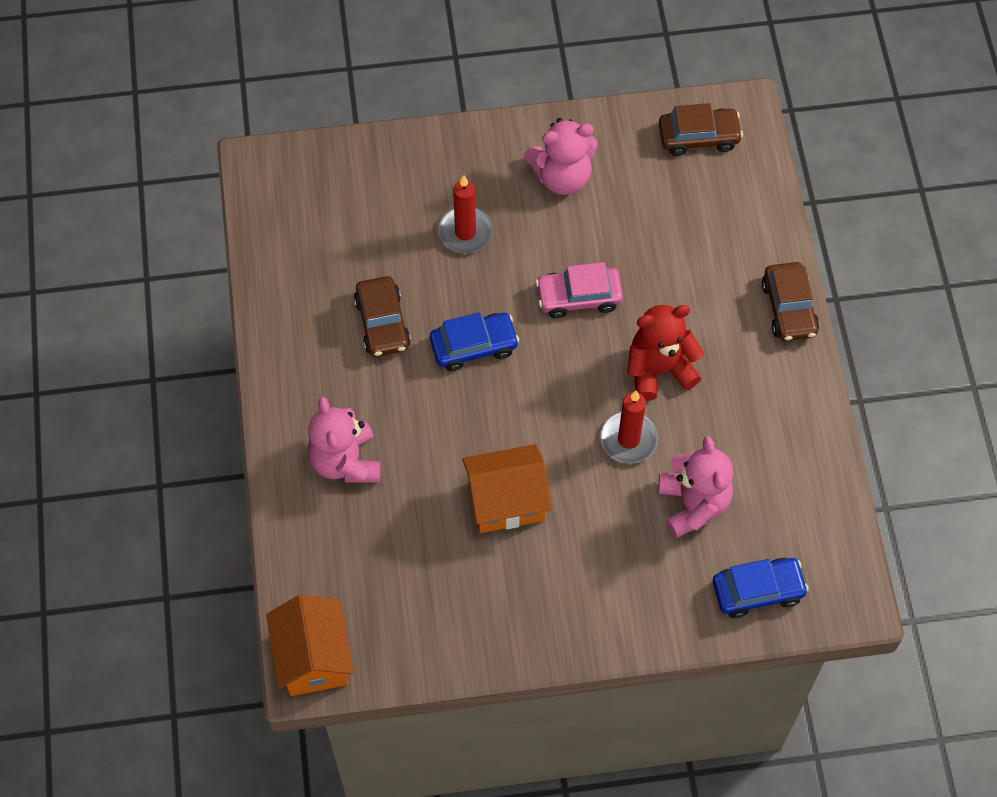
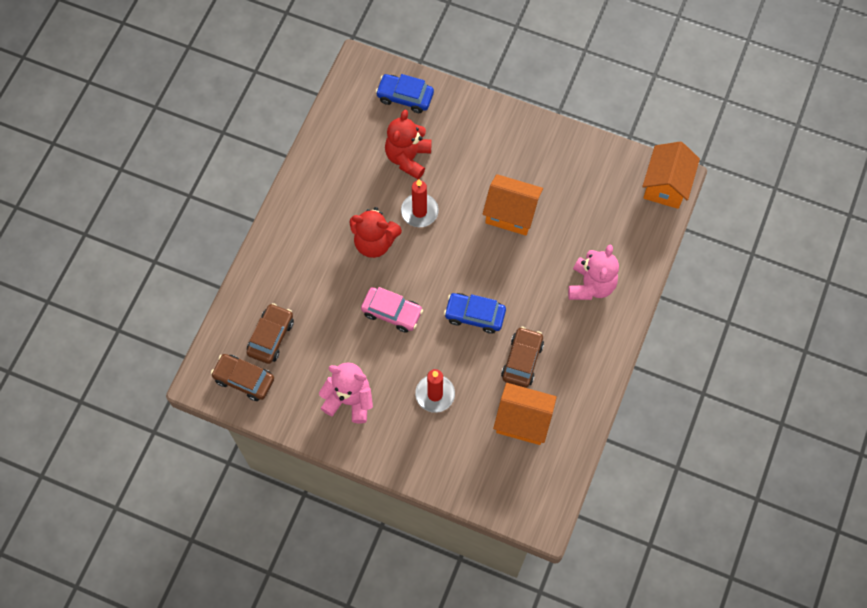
camera: 150 degrees left, 5 degrees up
(342, 256) = (523, 421): none -> orange house
(693, 504) = (408, 158): pink teddy bear -> red teddy bear
(789, 308) = (273, 238): brown car -> brown car (271, 337)

